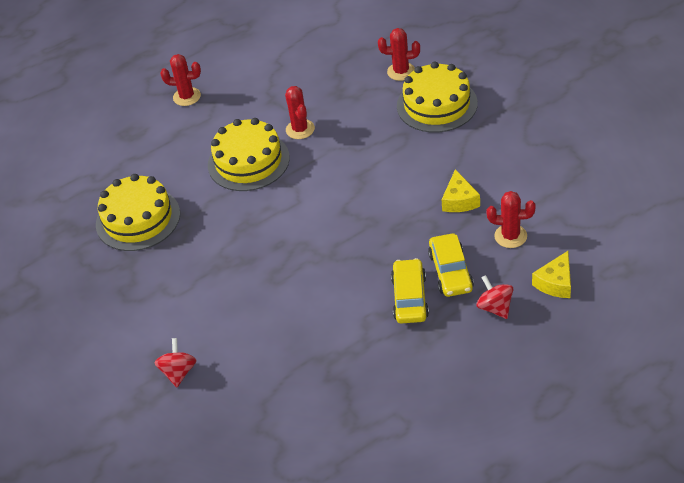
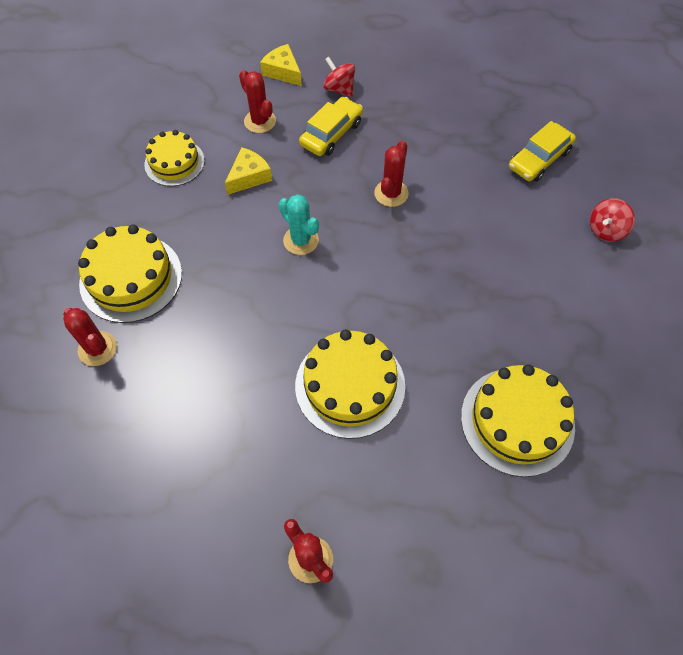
camera: 140 degrees left, 15 degrees up
(300, 129) = (263, 375): red cactus -> red cactus (391, 193)
(372, 197) = (301, 240): none -> turquoise cactus
(410, 298) = (381, 140): yellow car -> yellow car (539, 159)
(495, 307) = (339, 89): red spinning top -> red spinning top turned 120 degrees clockwise
(518, 168) = (174, 162): none -> yellow cake
(555, 283) = (283, 71): yellow cheese -> yellow cheese turned 120 degrees counterclockwise

